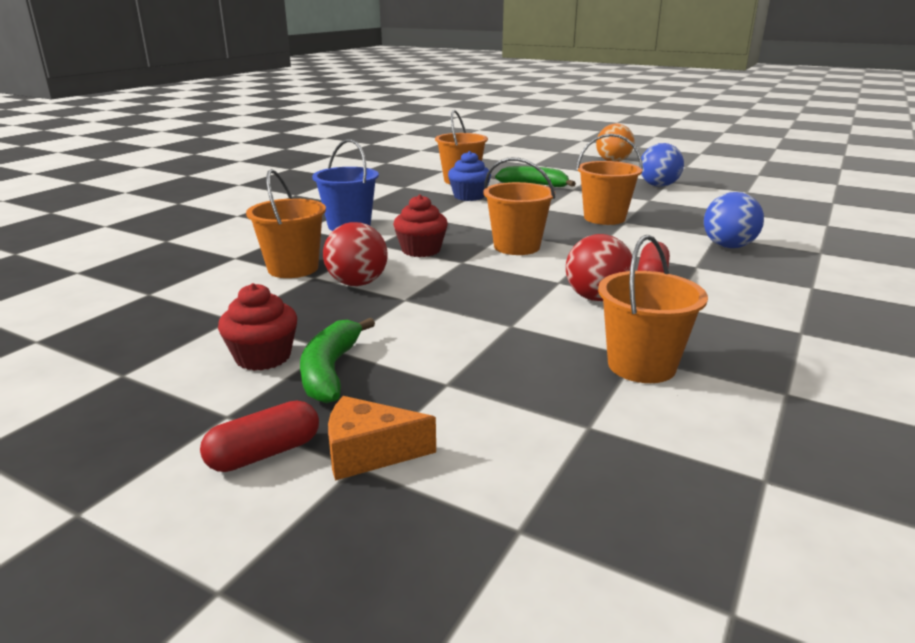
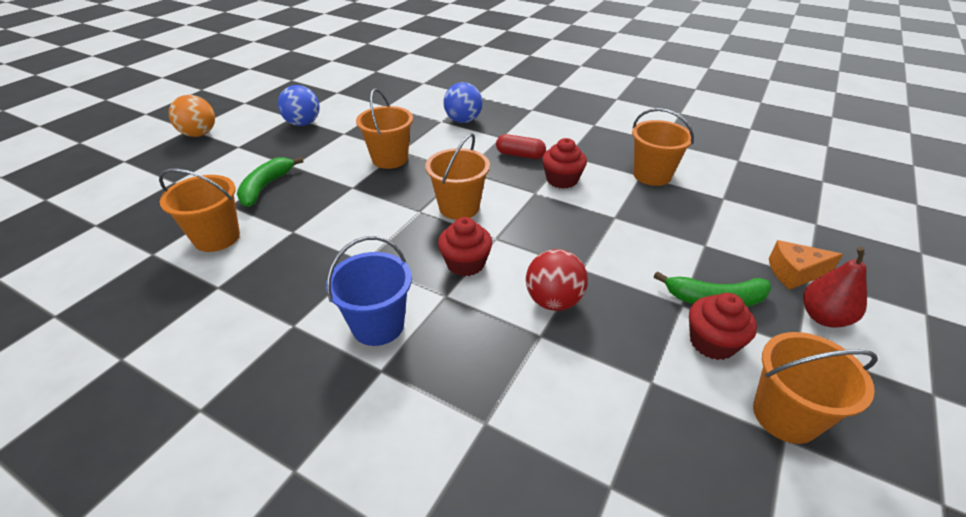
camera: 90 degrees left, 15 degrees up
(264, 453) = (823, 317): red capsule -> red pear
(293, 268) = (519, 356): orange bucket -> orange bucket (785, 416)
(369, 453) = (794, 273): orange cheese -> orange cheese turned 90 degrees clockwise
(469, 196) = (290, 232): blue cupcake -> none
(596, 298) = (562, 180): red ball -> red cupcake

